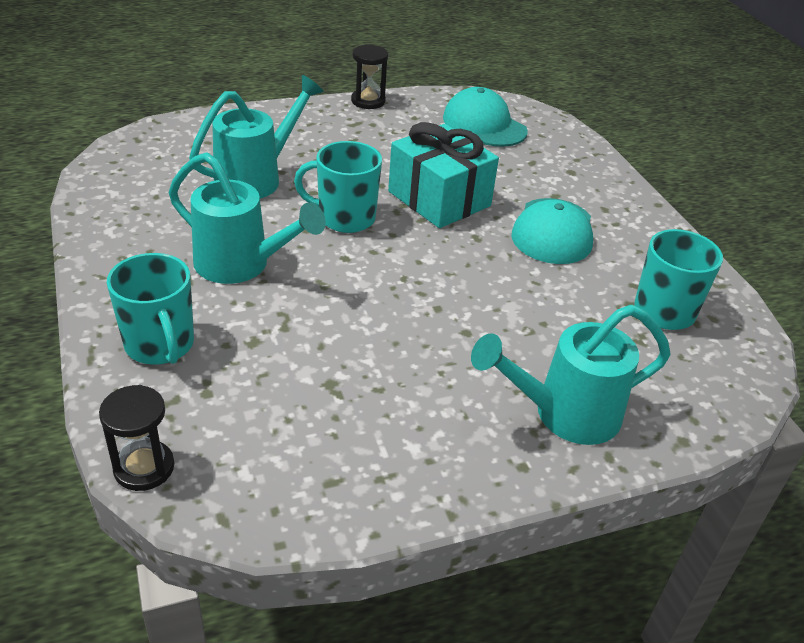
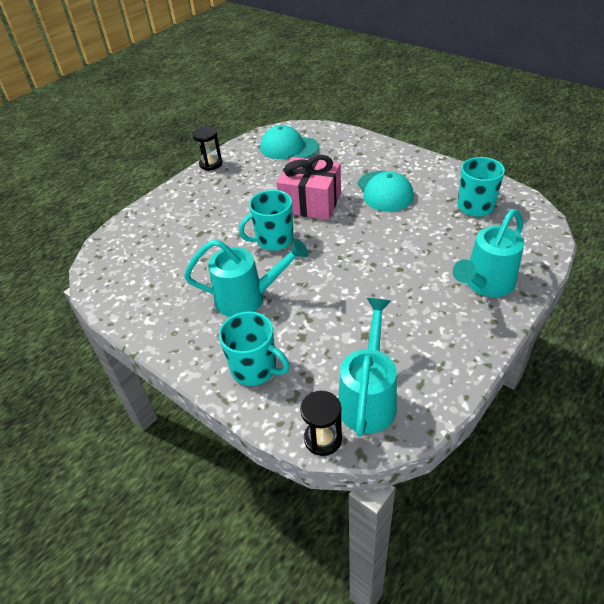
camera: 25 degrees left, 5 degrees up
(256, 178) = (198, 243): turquoise watering can -> turquoise watering can (368, 398)
(439, 199) = (310, 203): turquoise gift -> pink gift

